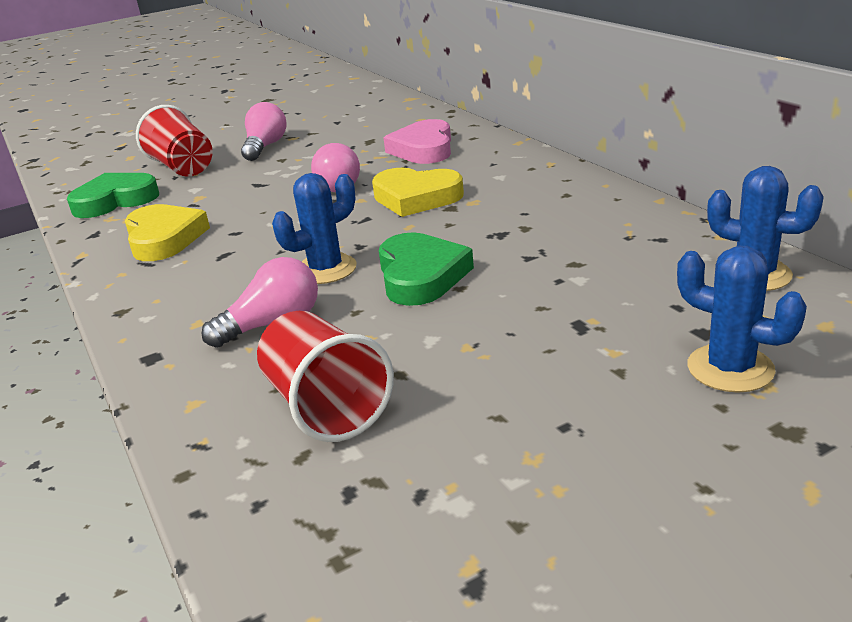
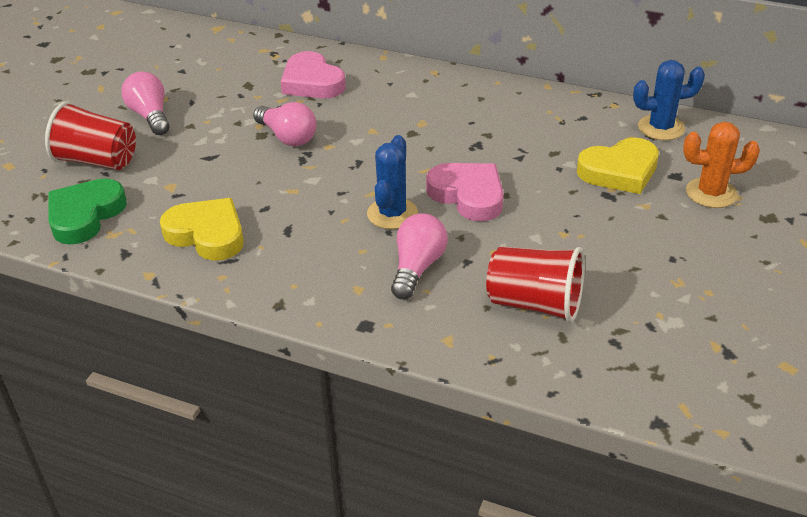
camera: 40 degrees left, 10 degrees up
(416, 198) = (373, 131): yellow heart -> yellow heart (619, 171)
(421, 276) = (468, 195): green heart -> pink heart
(730, 368) = (711, 193): blue cactus -> orange cactus

